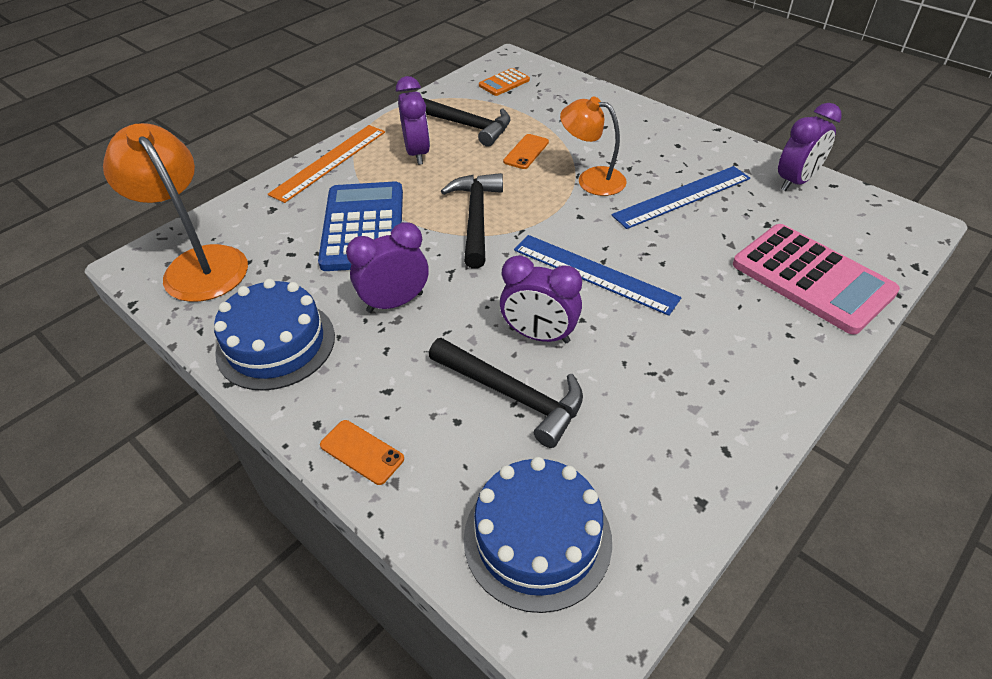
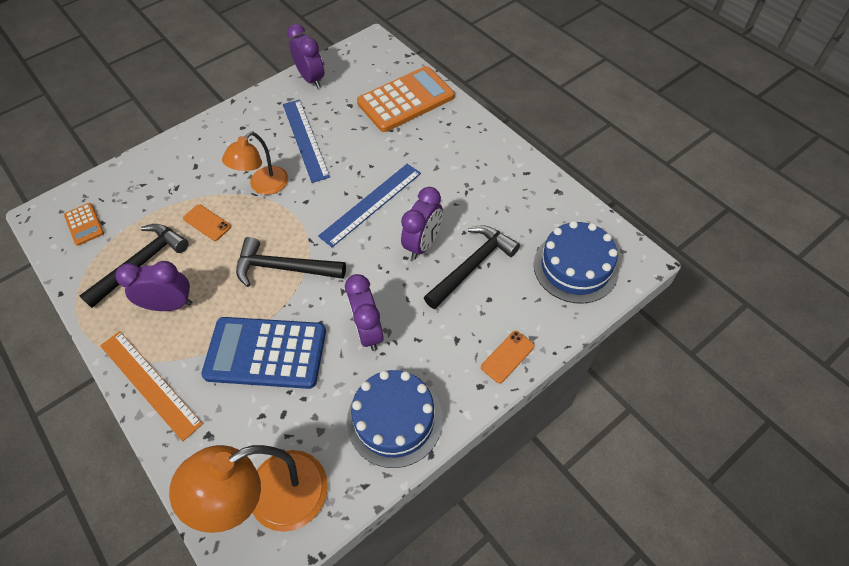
camera: 80 degrees left, 10 degrees up
(812, 278) = (406, 100): pink calculator -> orange calculator

